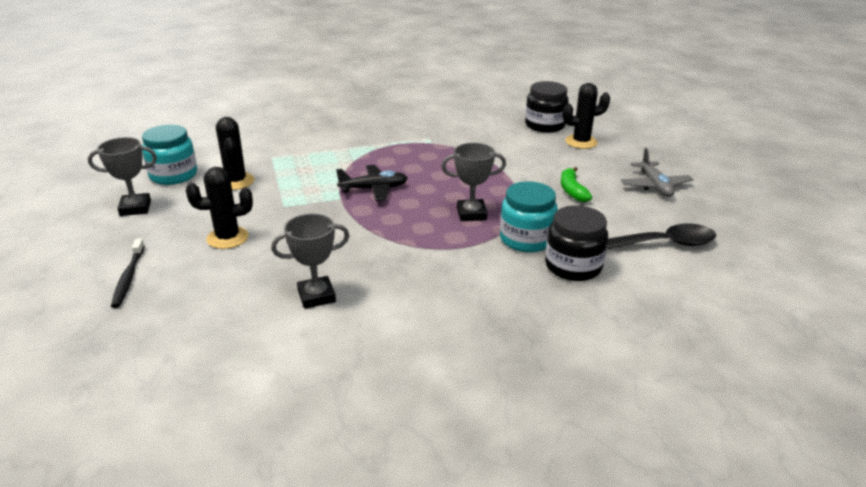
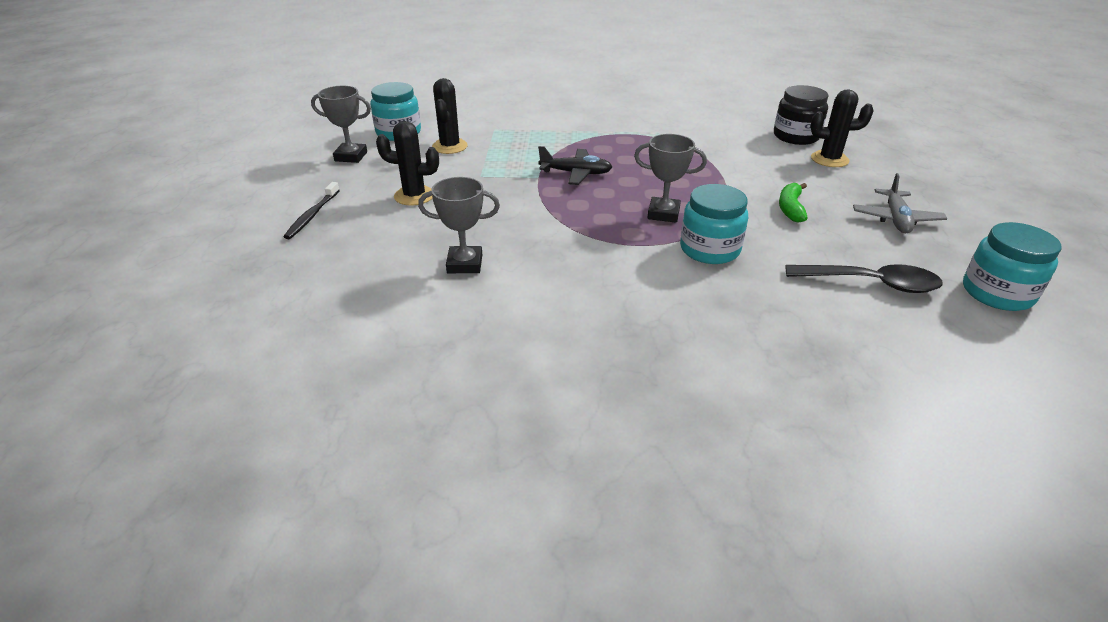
camera: 20 degrees right, 5 degrees up
(573, 266) = (748, 287): black jar -> none
(752, 233) = (997, 293): none -> turquoise jar

